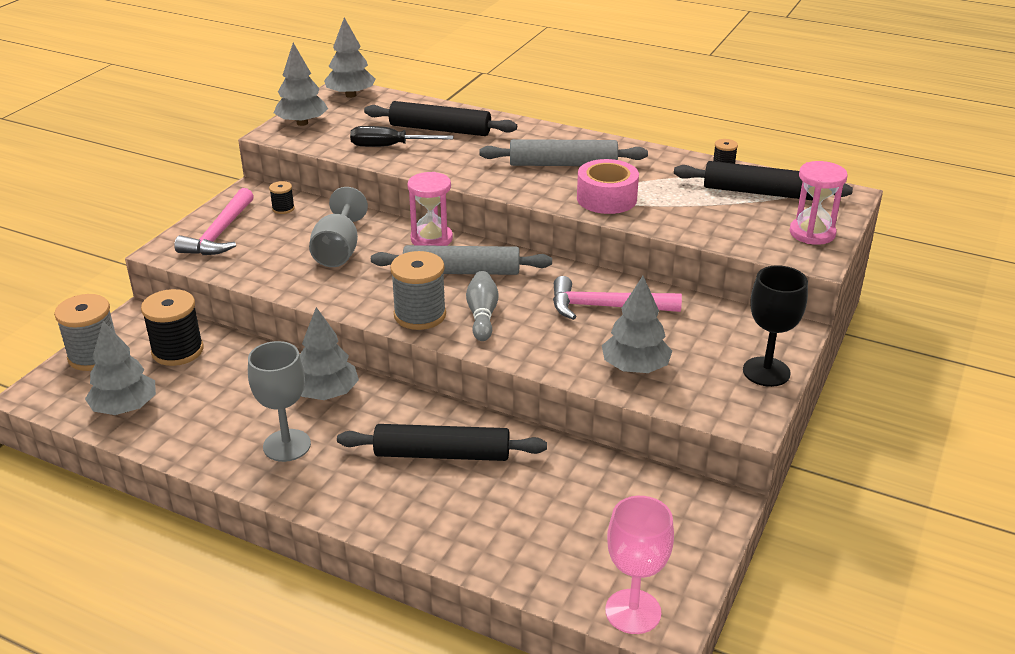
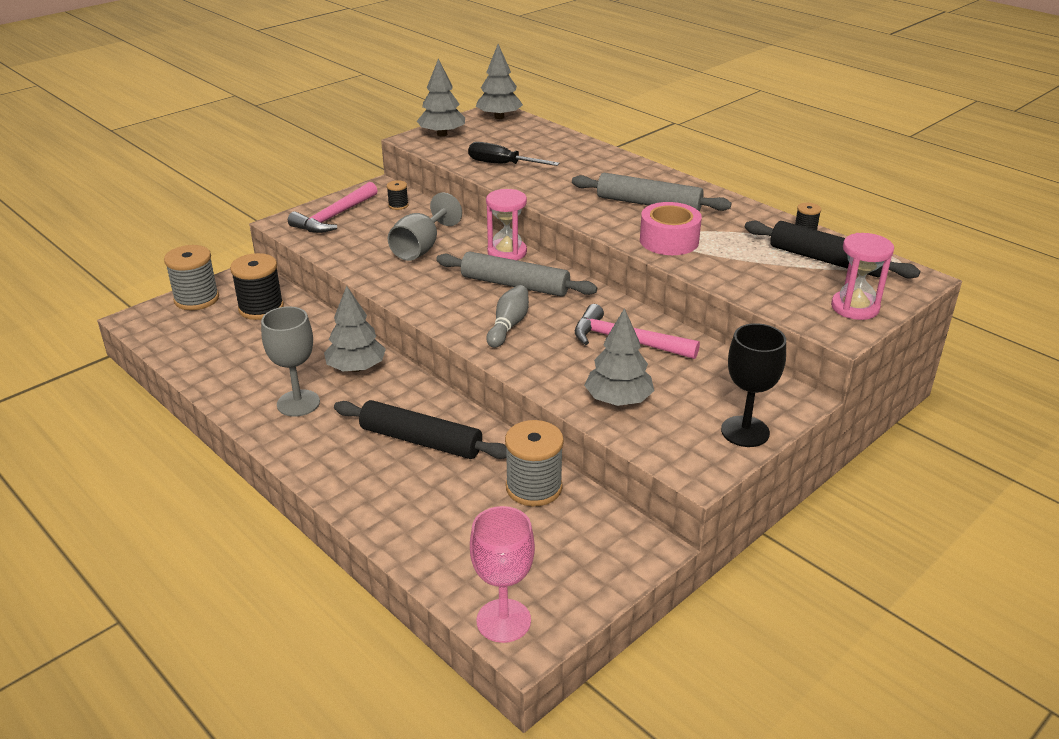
camera: 20 degrees right, 0 degrees up
(125, 408) = (194, 345): grey tree -> none
(420, 315) = (454, 315): grey spool -> grey spool (534, 487)
(440, 129) = (557, 157): black rolling pin -> none

